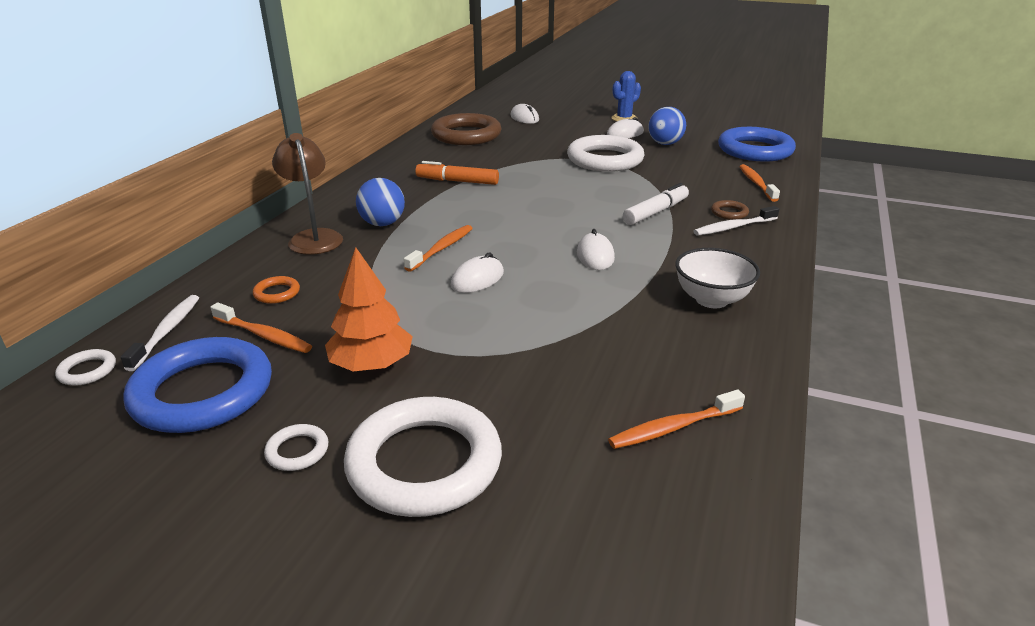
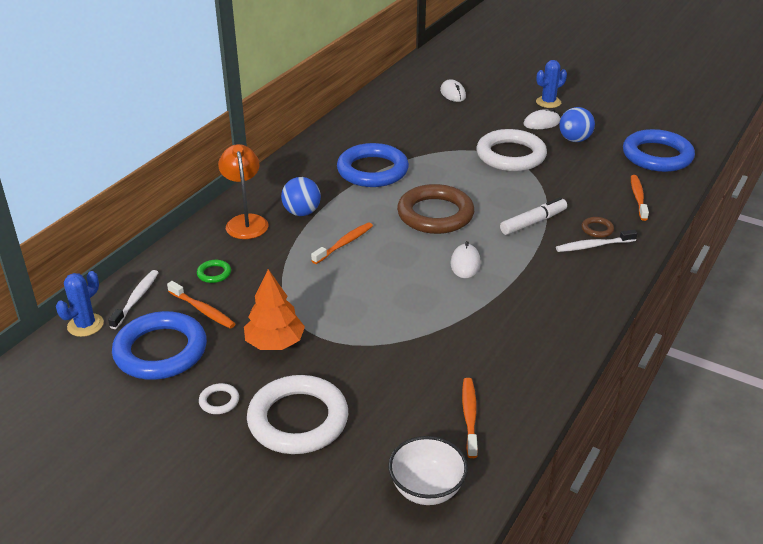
camera: 10 degrees right, 5 degrees up
(87, 371) = (85, 325): white ring -> blue cactus
(277, 293) = (214, 273): orange ring -> green ring
(314, 237) = (246, 221): brown lamp -> orange lamp
(457, 181) = (372, 170): orange marker -> blue ring
(466, 135) = (393, 113): brown ring -> brown ring (435, 214)
(477, 279) = (365, 277): white mouse -> none
(673, 427) = (469, 416): orange toothbrush -> orange toothbrush turned 105 degrees clockwise
(711, 299) = (542, 316): white bowl -> white bowl (426, 489)

